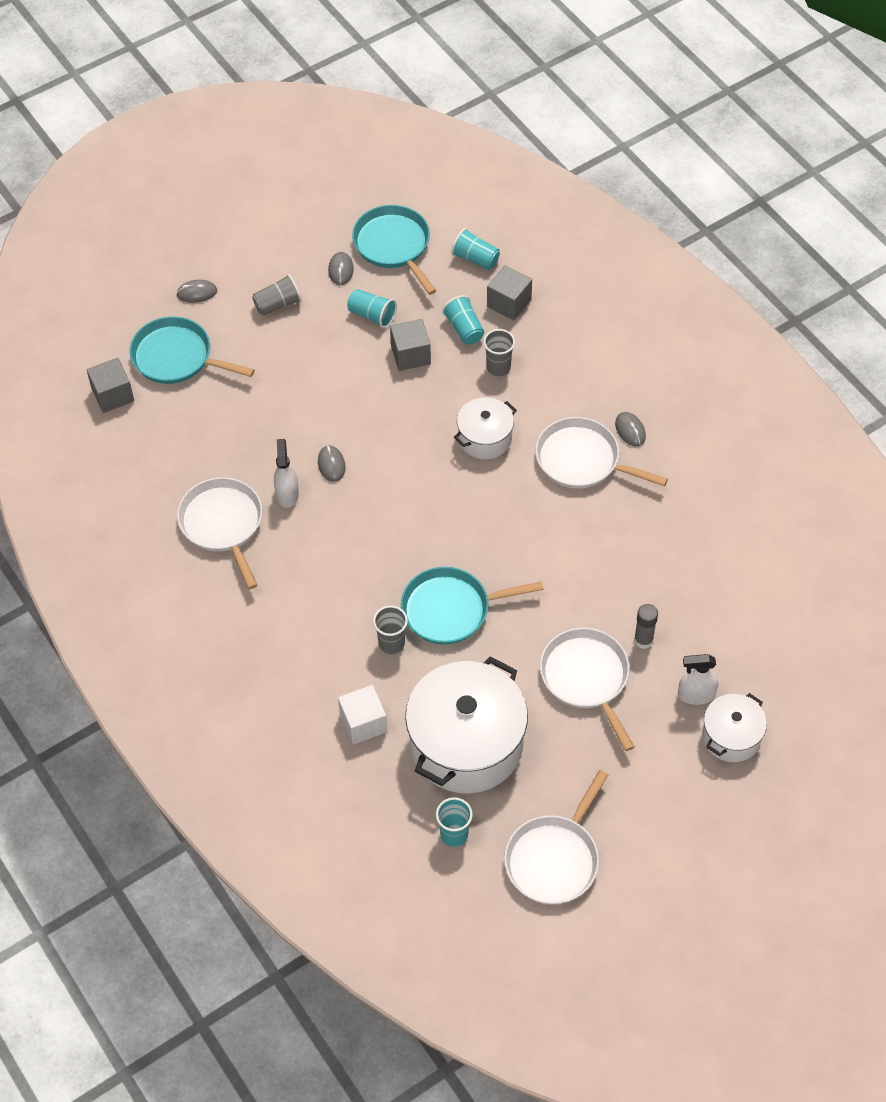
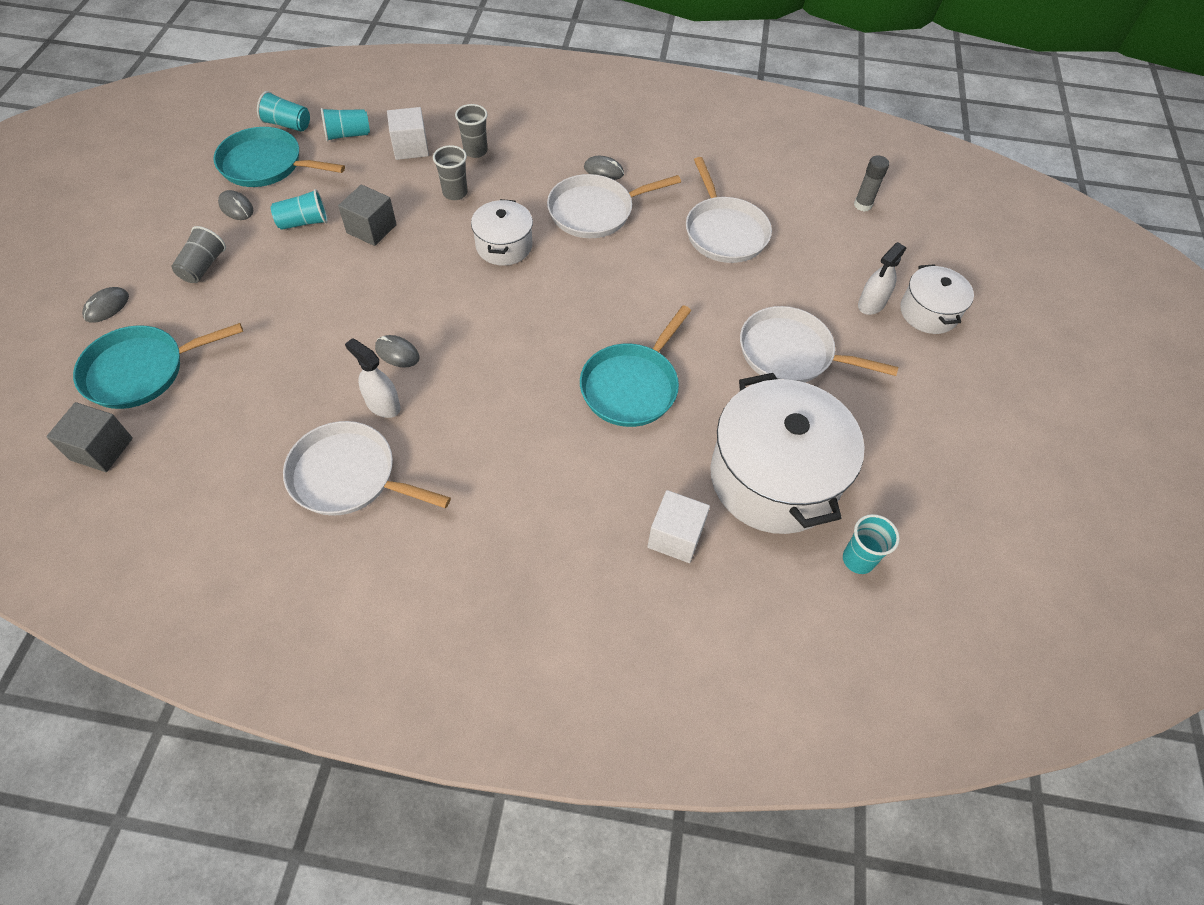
camera: 50 degrees left, 0 degrees up
(391, 643) = (618, 451): grey cup -> grey cup (475, 151)
(464, 329) = (395, 184): turquoise cup -> turquoise cup (287, 124)
(509, 303) = (410, 147): grey cube -> white cube
(554, 859) = (947, 506): white pan -> white pan (724, 232)
(643, 640) = (792, 296): grey glue stick -> grey glue stick (862, 205)

